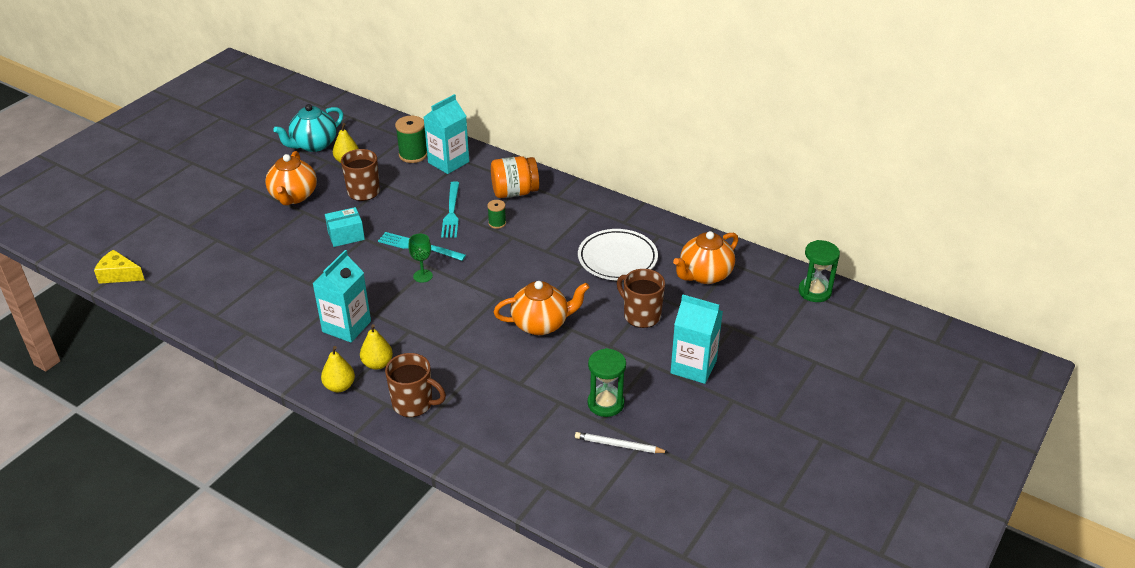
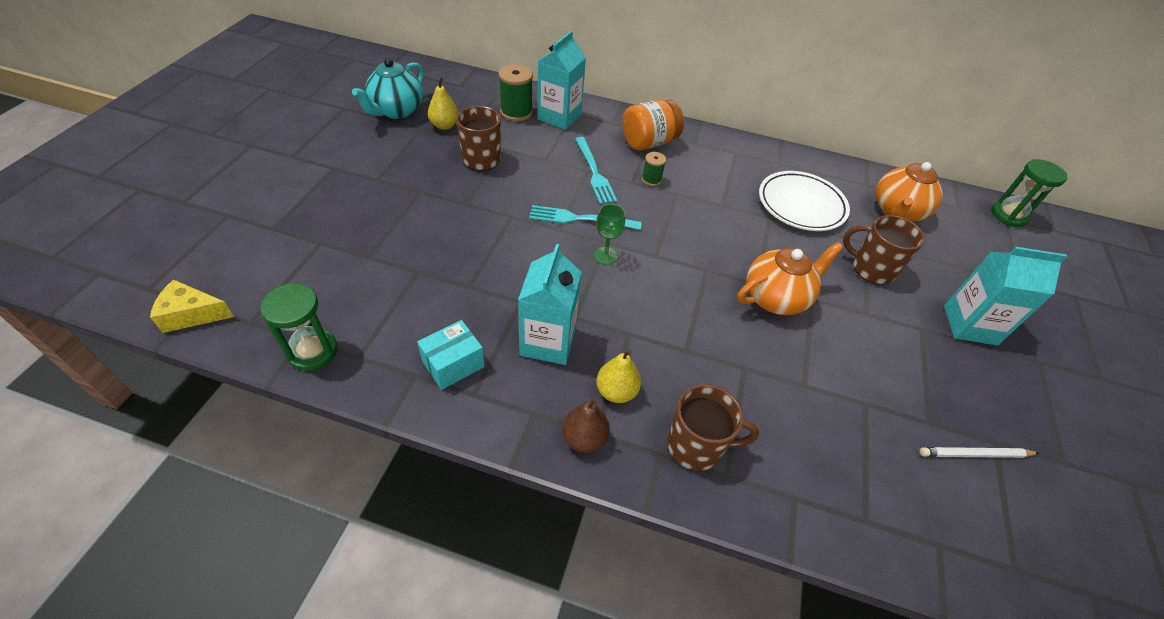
camera: 20 degrees left, 10 degrees up
(294, 196) = (399, 174): orange teapot -> none
(339, 386) = (584, 438): yellow pear -> brown pear
(346, 235) = (486, 216): turquoise box -> turquoise box (453, 364)
(605, 403) = (918, 395): green hourglass -> green hourglass (313, 351)

